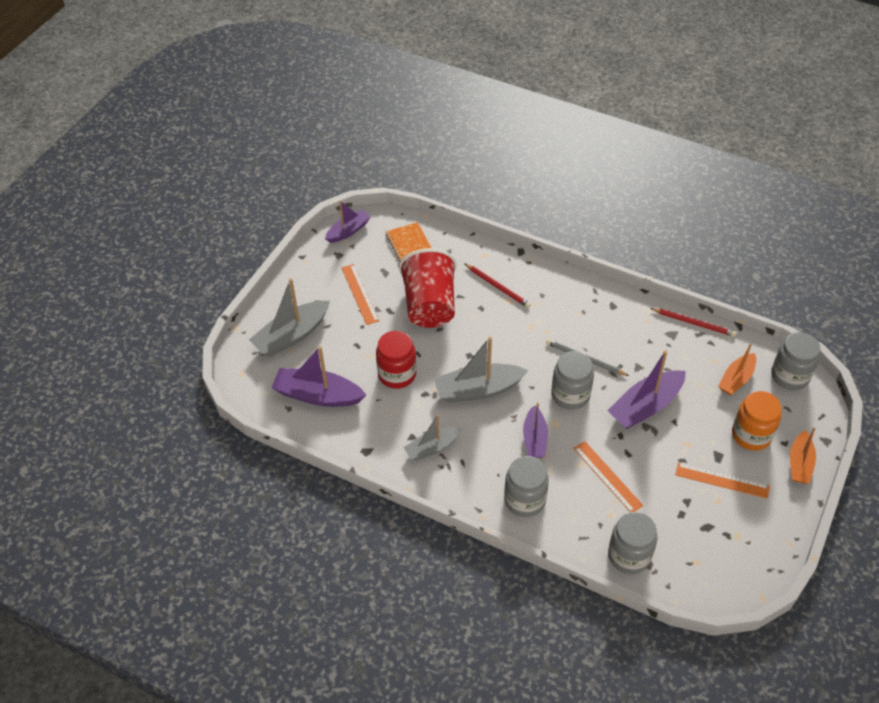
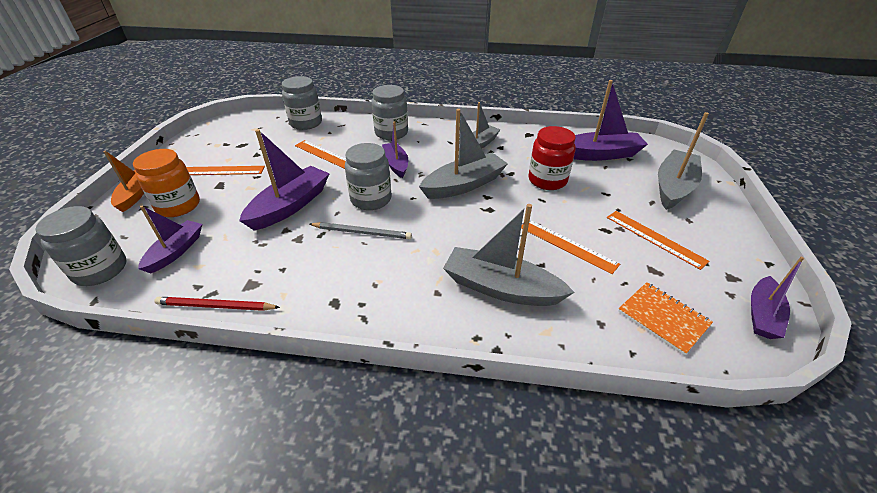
camera: 160 degrees right, 10 degrees down
(429, 305) = (567, 245): red cup -> orange ruler
(497, 287) = (501, 288): red pencil -> grey boat
(736, 379) = (176, 251): orange boat -> purple boat

